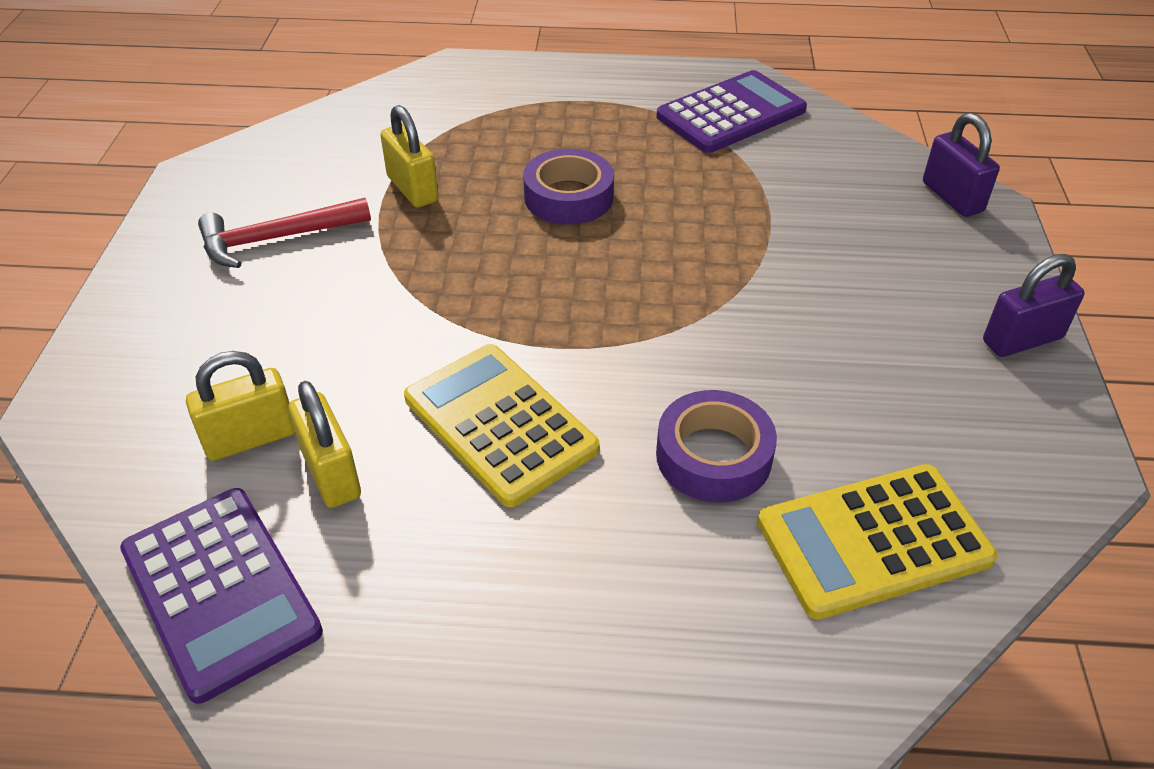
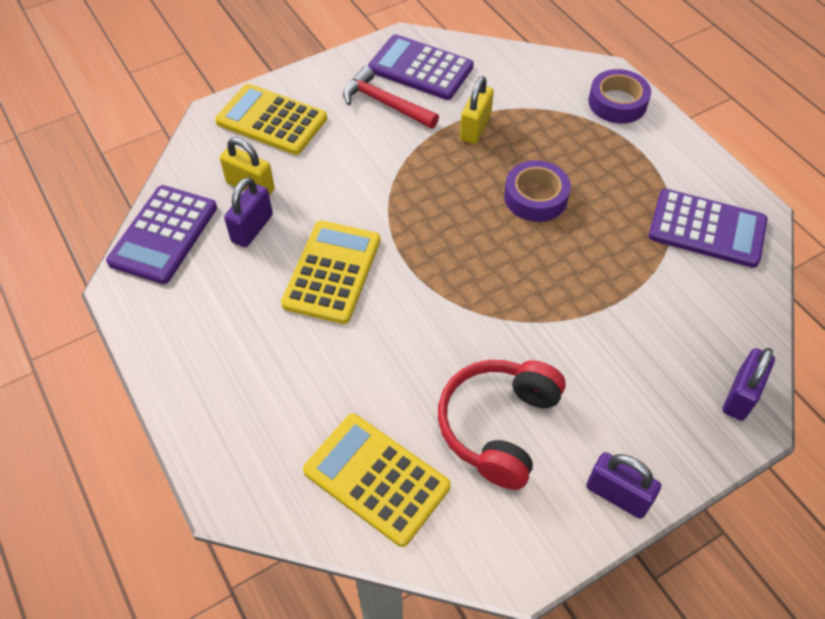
camera: 55 degrees right, 10 degrees up
(157, 357) = (271, 120): none -> yellow calculator
(261, 183) = (420, 68): none -> purple calculator
(331, 473) = (252, 228): yellow padlock -> purple padlock
(713, 456) = (381, 375): purple tape -> purple tape (617, 103)
(869, 387) = (498, 426): none -> red headphones

